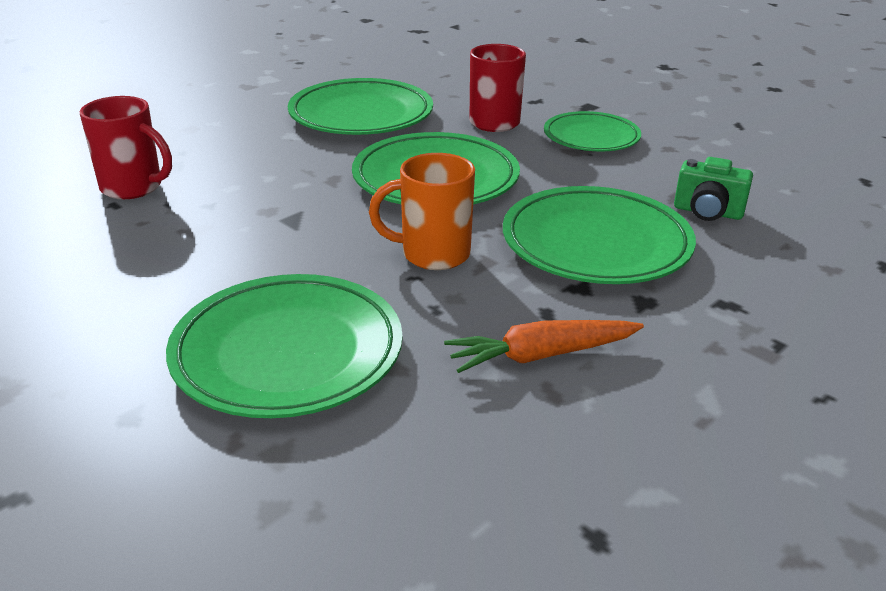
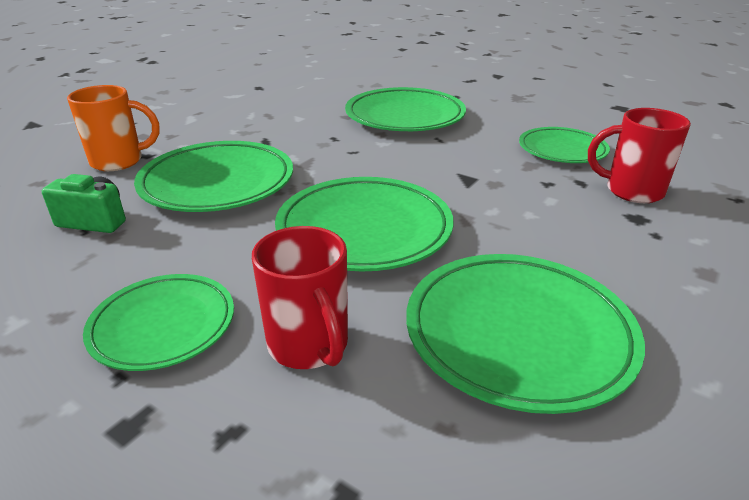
camera: 170 degrees right, 0 degrees up
(123, 247) = (562, 150): none -> green plate
(432, 254) = (345, 165): orange mug -> orange mug (119, 161)
(541, 355) = (271, 125): orange carrot -> none

